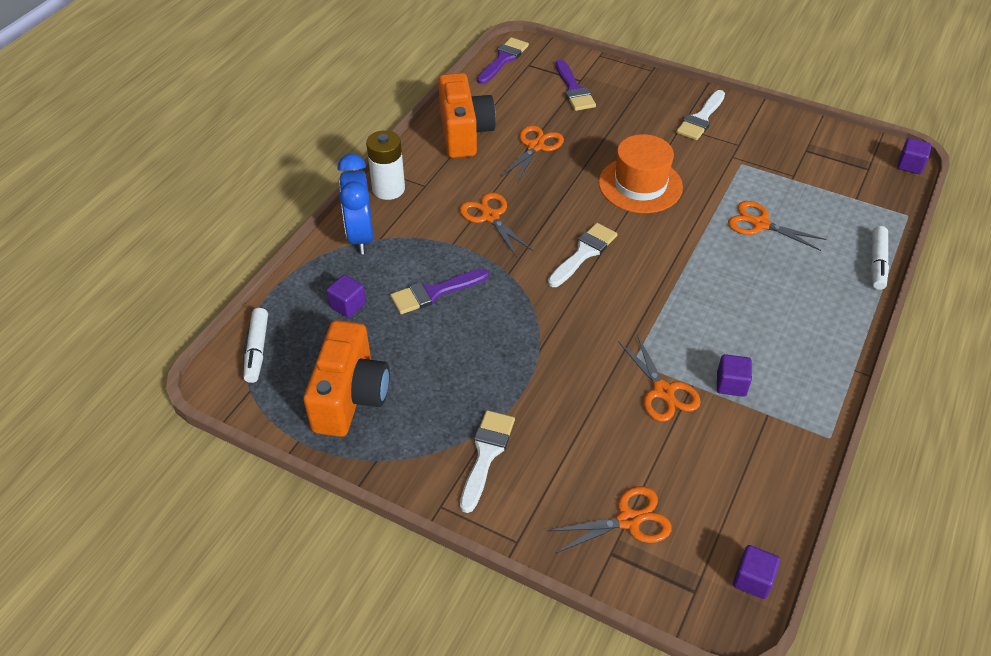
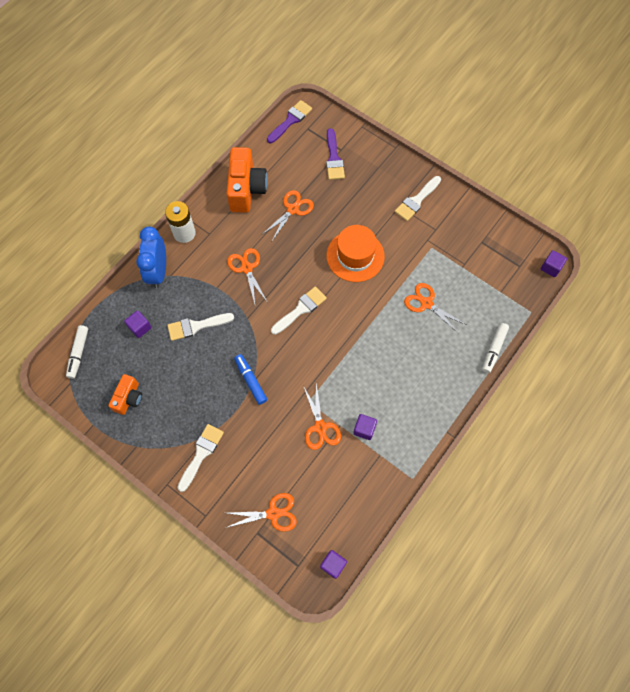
camera: 10 degrees right, 20 degrees up
(350, 397) = (129, 398): orange camera -> orange camera, size x0.57
(434, 292) = (196, 326): purple brush -> white brush
(536, 347) = (250, 380): none -> blue marker

